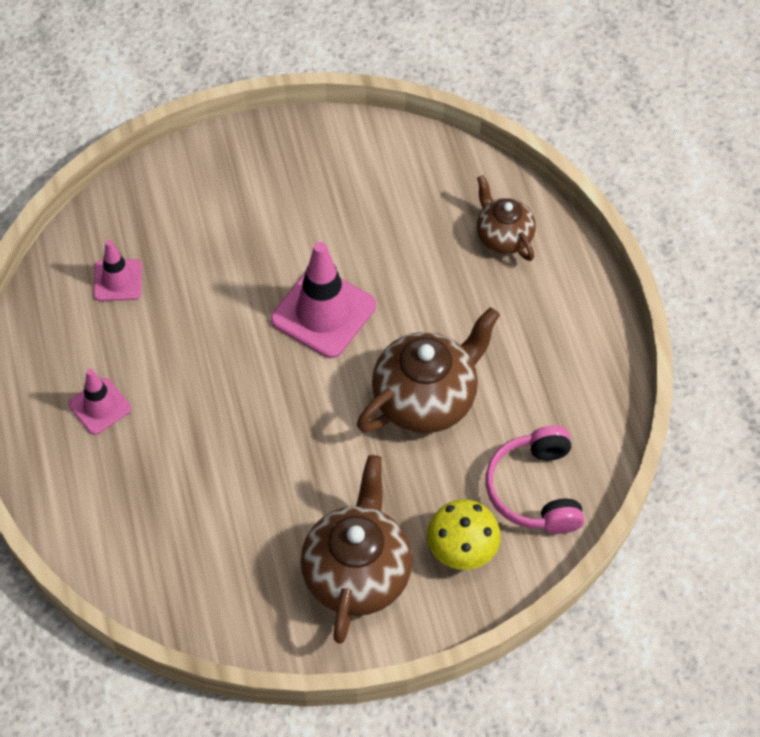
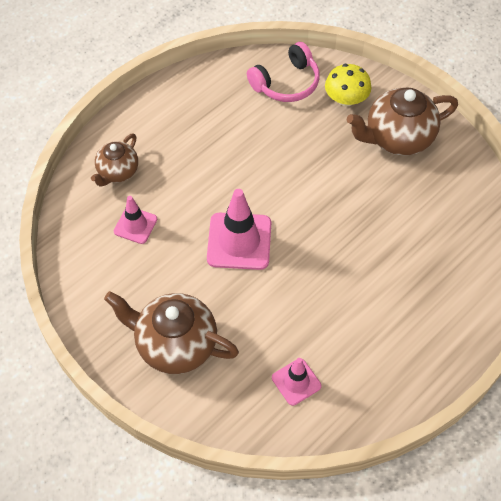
camera: 120 degrees left, 0 degrees up
(100, 406) = (397, 332): pink traffic cone -> pink traffic cone (135, 225)
(426, 399) = (264, 158): brown teapot -> brown teapot (175, 344)

